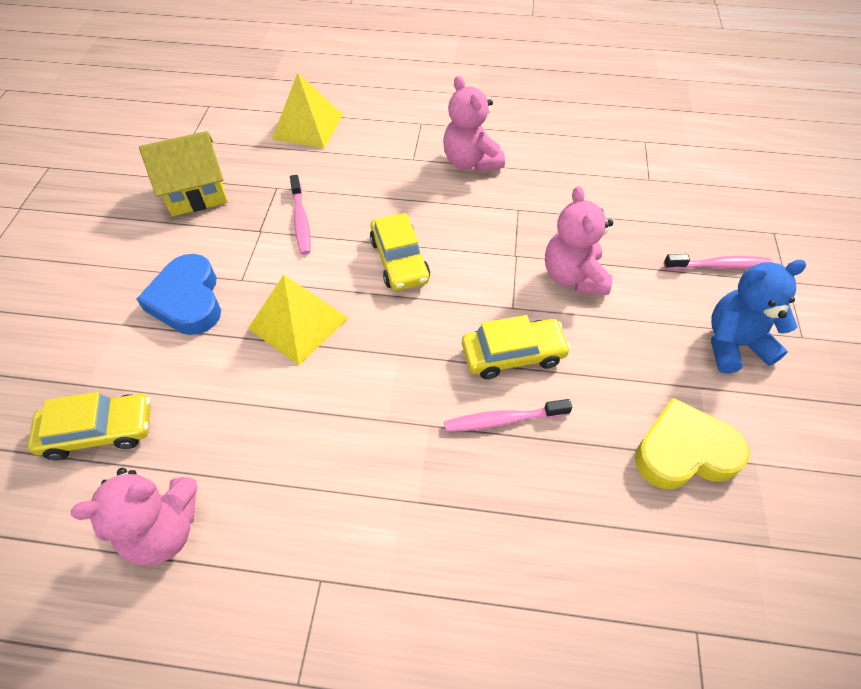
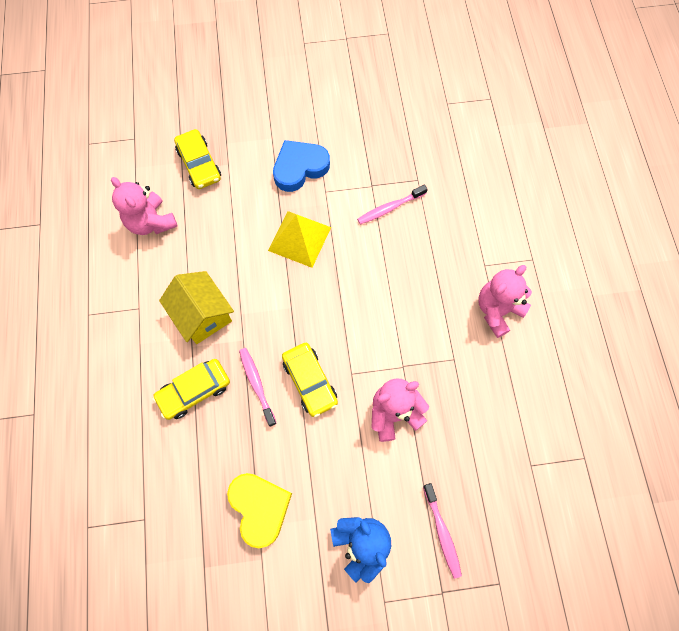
camera: 75 degrees right, 15 degrees up
(196, 193) = (394, 131): yellow house -> yellow house (202, 315)
(308, 126) = (494, 176): yellow pyramid -> none
(399, 260) = (372, 285): yellow car -> yellow car (194, 391)

